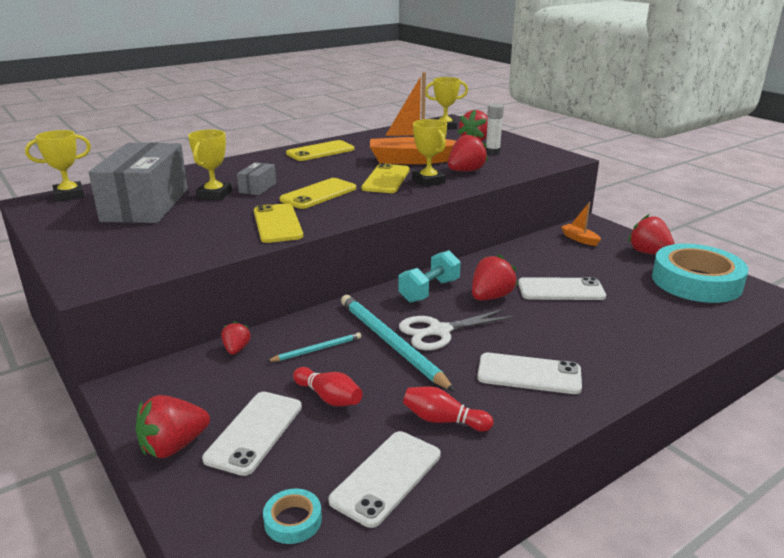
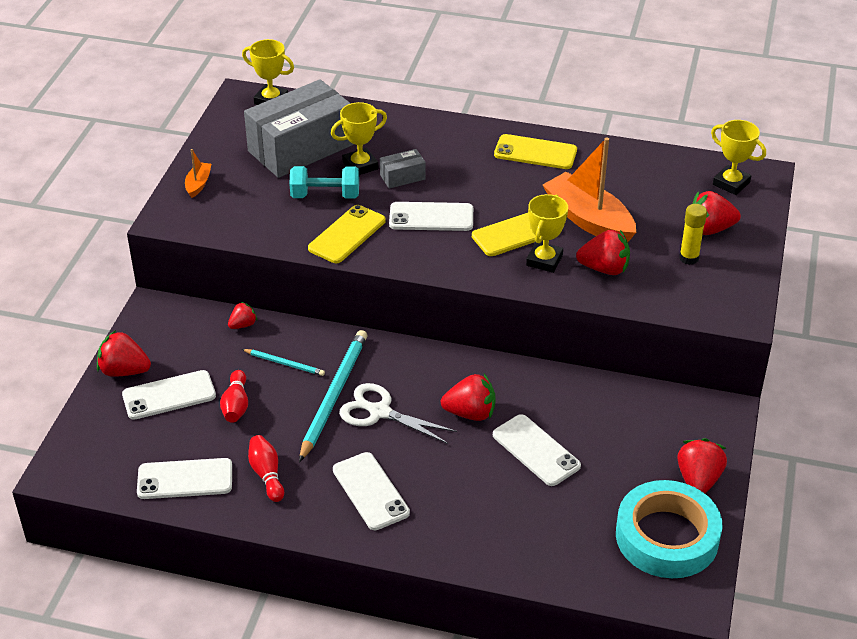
camera: 50 degrees right, 15 degrees up
(293, 520) = (114, 461): turquoise tape -> none
(318, 194) = (431, 217): yellow phone -> white phone
(429, 291) = (439, 371): turquoise dumbbell -> turquoise dumbbell (325, 195)
(492, 152) = (689, 258): white glue stick -> yellow glue stick
(579, 239) = (670, 417): orange boat -> orange boat (198, 184)

